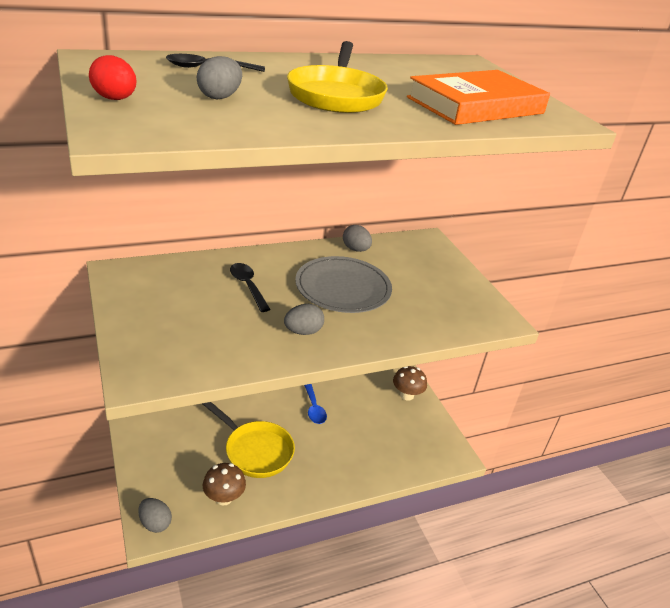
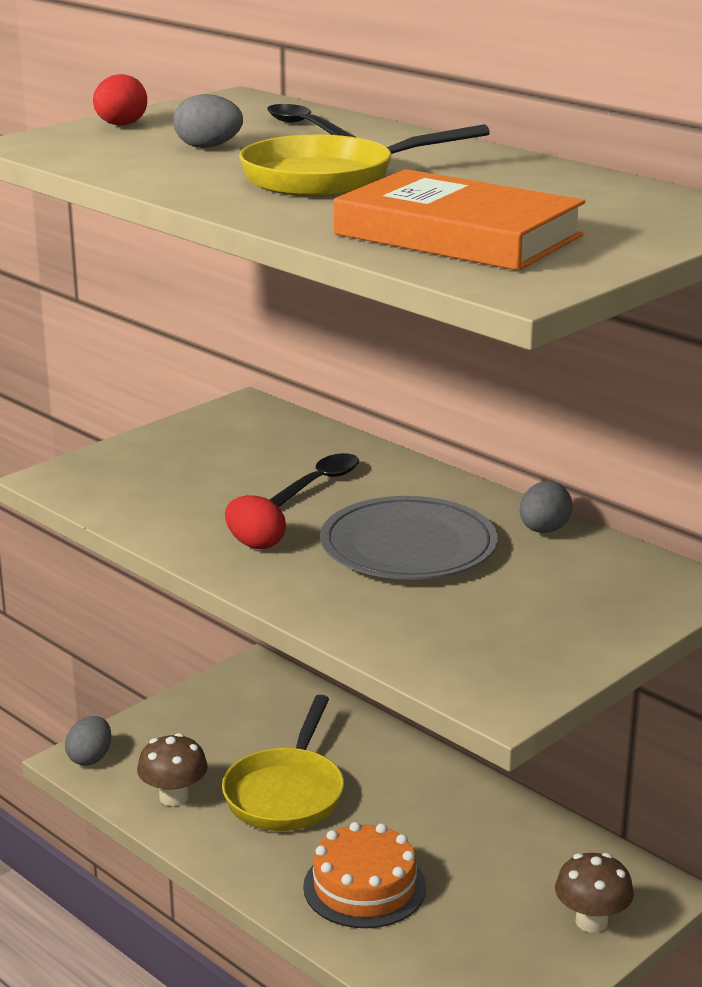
camera: 70 degrees right, 10 degrees down
(303, 331) = (255, 544): grey egg -> red egg
(313, 407) = (439, 819): blue spoon -> none
(345, 453) = (364, 887): none -> orange cake

